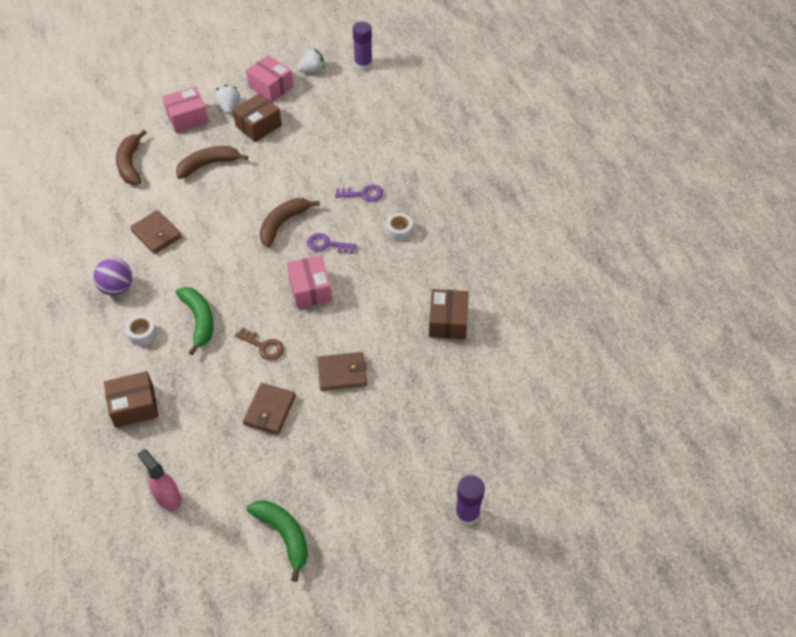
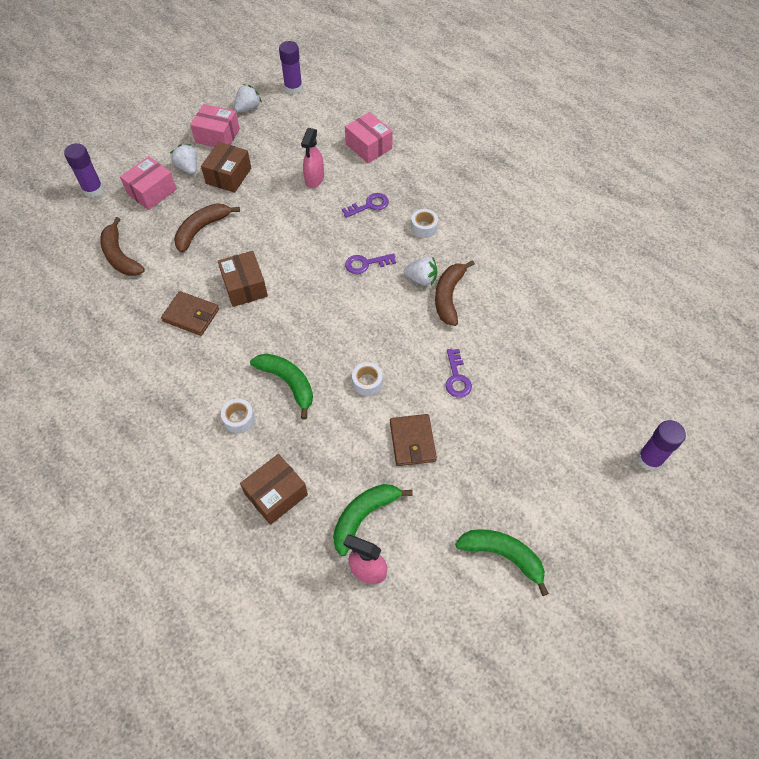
camera: 25 degrees left, 5 degrees up
(117, 288) = (183, 383): purple ball -> none
(142, 100) = (93, 190): none -> purple glue stick
(191, 453) = (363, 516): none -> green banana
(263, 346) = (367, 382): brown key -> white tape
(283, 224) = (311, 259): brown banana -> brown banana (449, 296)
(310, 289) = (377, 311): pink box -> pink box (368, 146)
(329, 154) = (314, 179): none -> pink spray bottle
(342, 373) = (457, 378): brown wallet -> purple key
(367, 276) = (421, 279): none -> white strawberry
(448, 321) = (519, 293): brown box -> brown box (244, 286)

